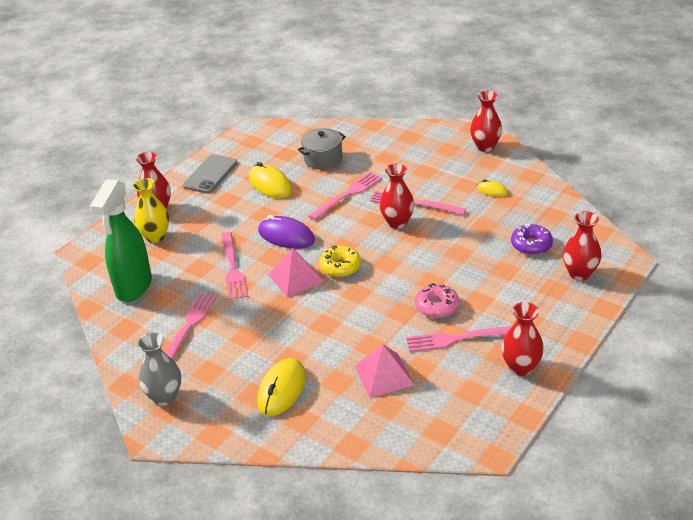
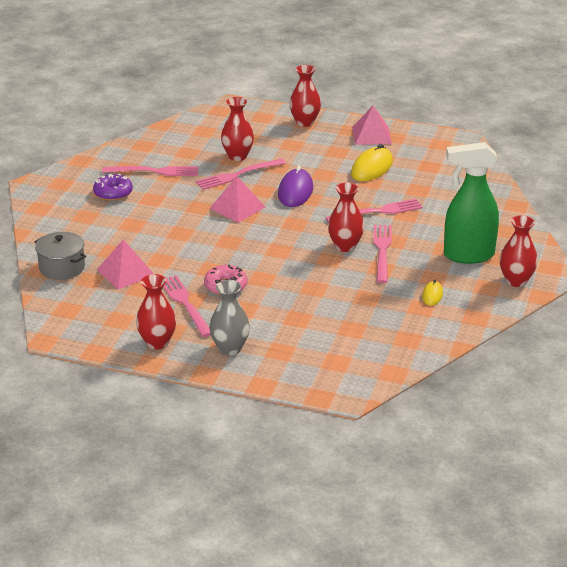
camera: 70 degrees right, 5 degrees down
(133, 287) = (194, 137): green spray bottle -> green spray bottle (468, 255)
(155, 236) = (265, 130): yellow vase -> none
(164, 397) = (72, 179): grey vase -> grey vase (230, 348)
(210, 174) = (371, 135): grey phone -> pink pyramid
(282, 389) = (94, 227): yellow mouse -> none
(323, 159) = (432, 187): grey pot -> grey pot (62, 267)
(340, 267) = (262, 227): yellow donut -> none
(348, 194) = (378, 212): pink fork -> pink fork turned 45 degrees counterclockwise
(531, 245) = (346, 330): purple donut -> purple donut (113, 193)
(579, 273) = (311, 365): red vase -> red vase (237, 156)

